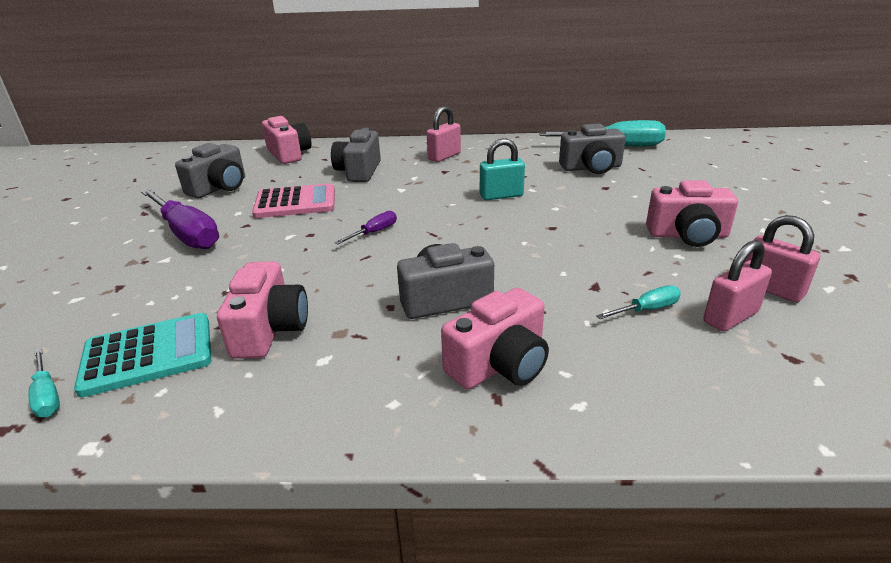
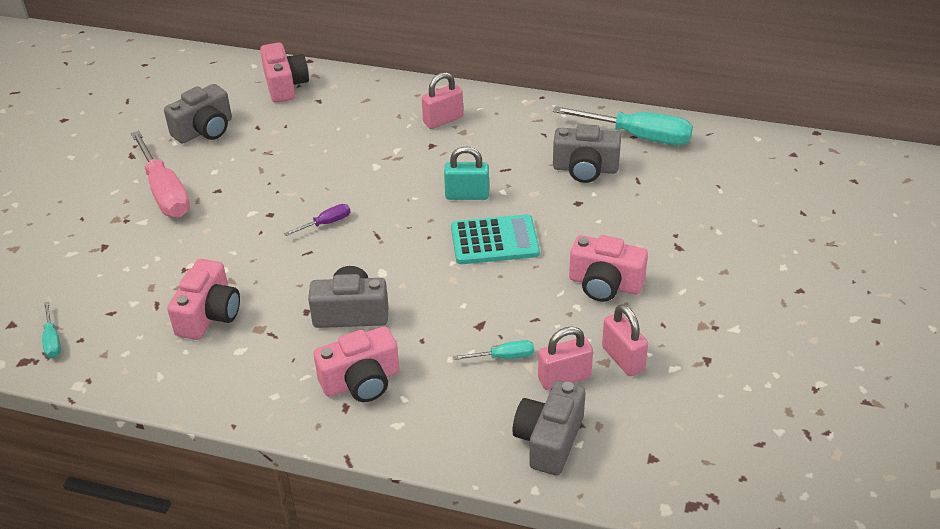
camera: 15 degrees right, 10 degrees up
(148, 355) = (120, 320): turquoise calculator -> turquoise calculator (494, 241)
(187, 233) = (165, 192): purple screwdriver -> pink screwdriver
(295, 202) = (269, 167): pink calculator -> none
(359, 171) = (345, 129): grey camera -> grey camera (549, 440)

